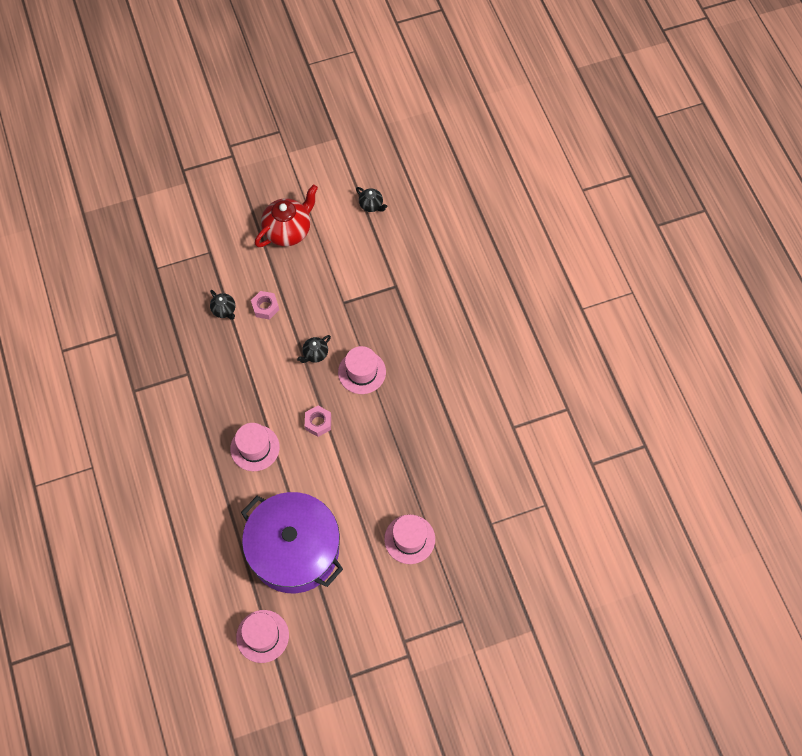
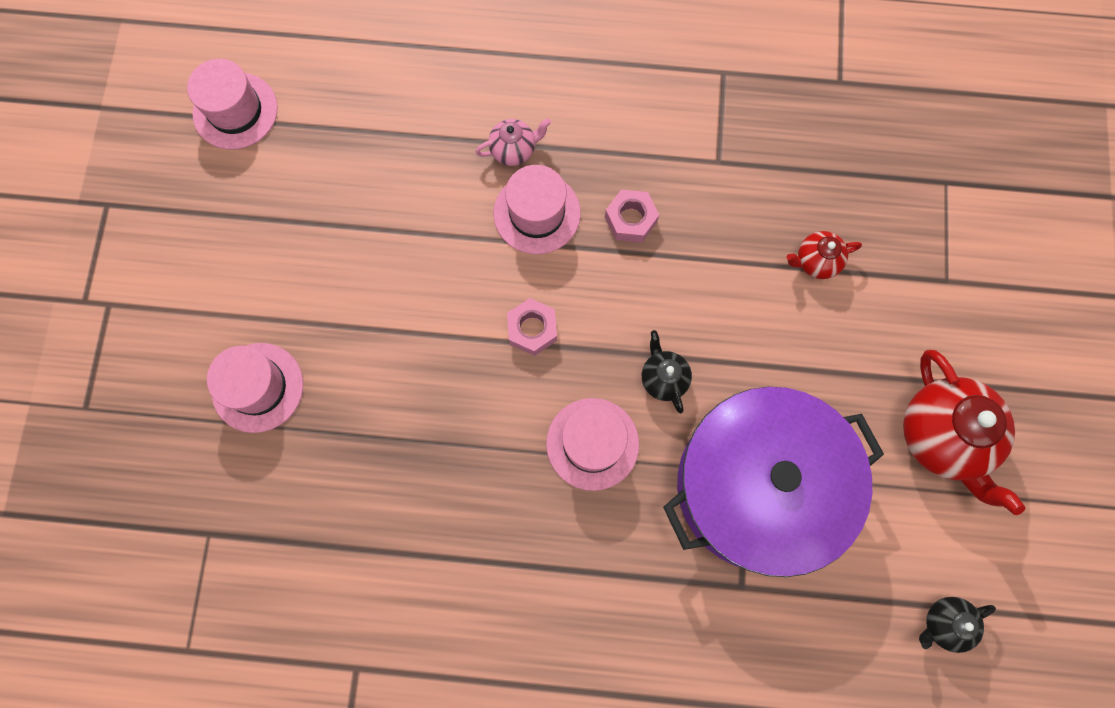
camera: 115 degrees right, 10 degrees up
(223, 475) = (514, 150): none -> pink teapot
(224, 310) = (816, 261): black teapot -> red teapot
(265, 307) = (793, 332): pink nut -> pink nut (630, 219)
(294, 549) = (338, 206): purple pot -> purple pot (758, 486)

